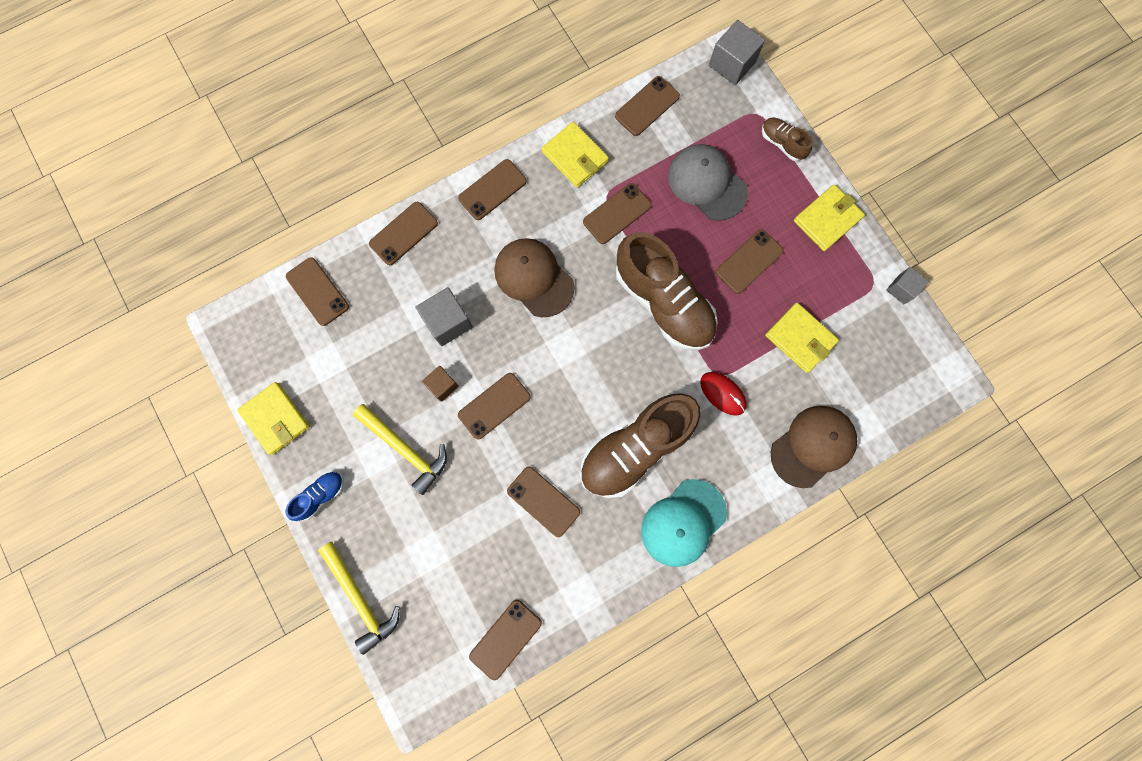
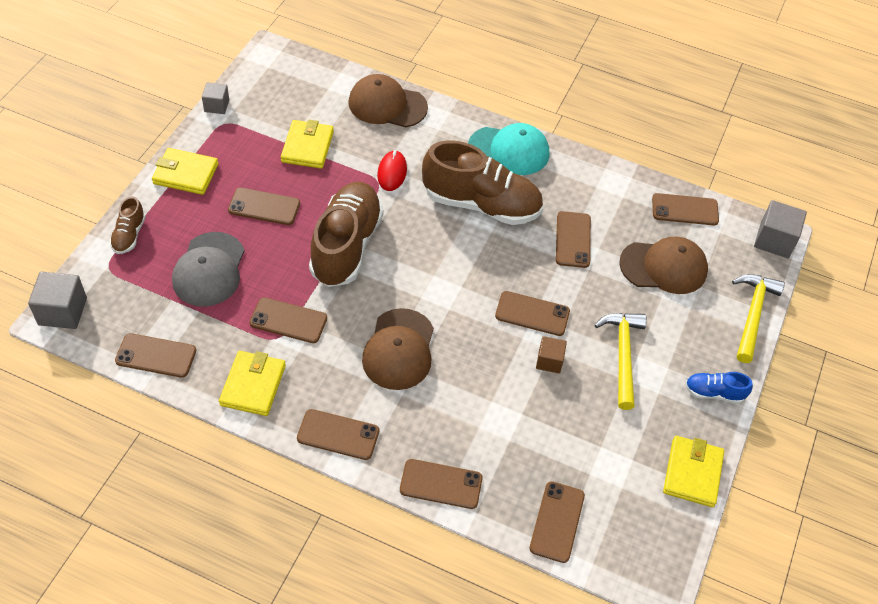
camera: 130 degrees left, 25 degrees down
(448, 322) = (493, 391): grey cube -> grey cube (774, 240)
(460, 560) = (664, 267): none -> brown cap

